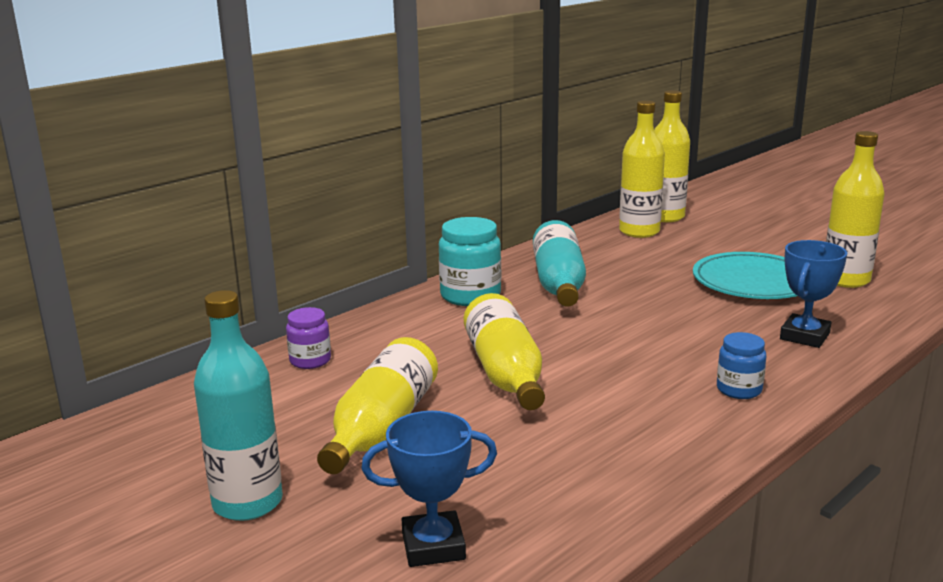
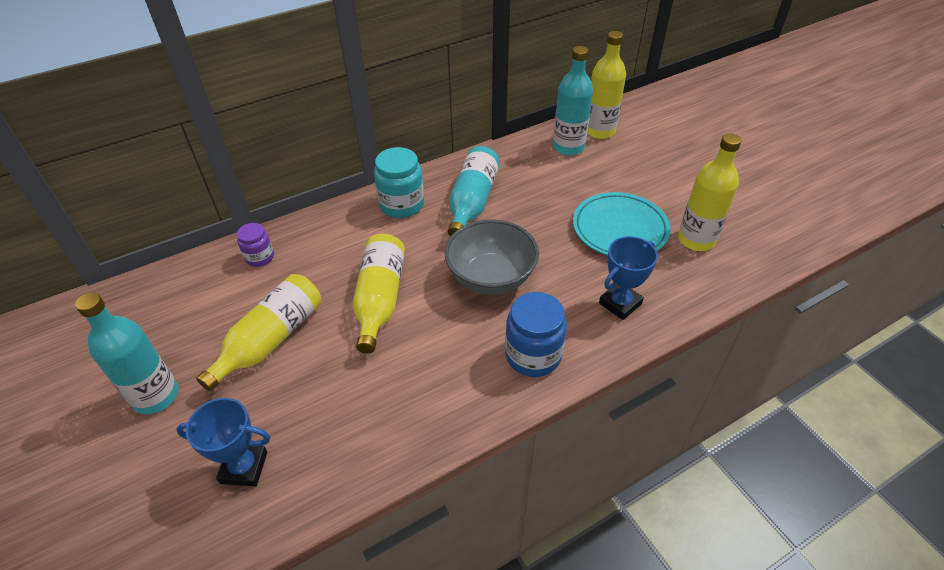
camera: 15 degrees right, 25 degrees up
(633, 337) = (491, 278): none -> grey bowl
(639, 231) = (568, 147): yellow bottle -> turquoise bottle
(739, 389) = (533, 355): blue jar -> blue jar, size x1.68

